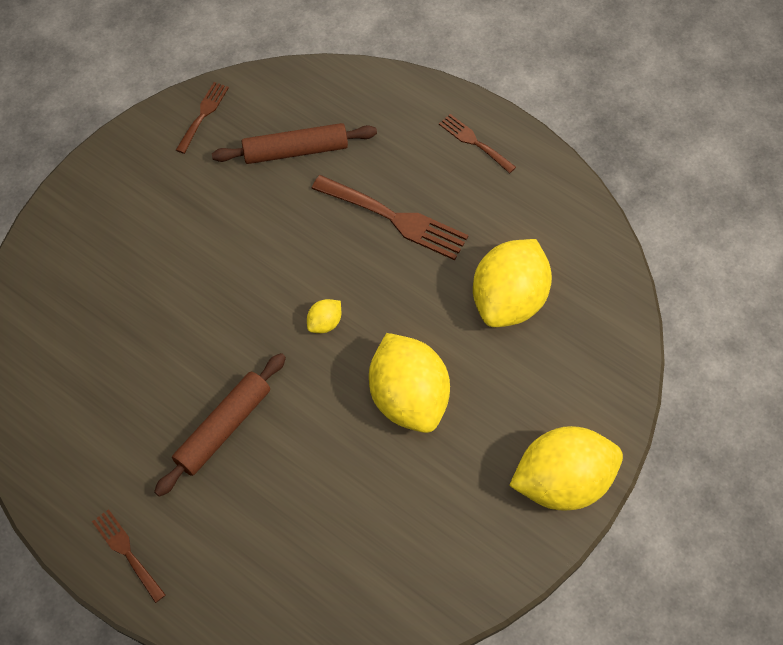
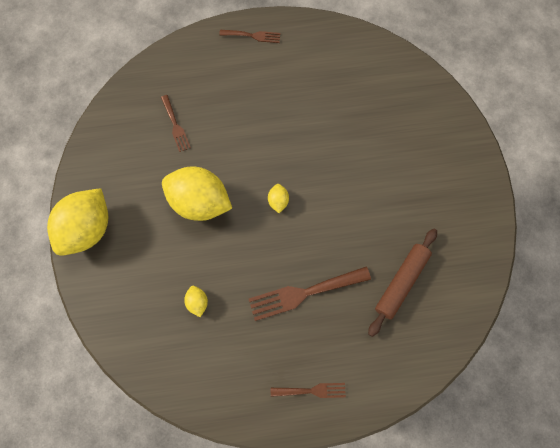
camera: 135 degrees right, 10 degrees up
(203, 114) = (474, 255): brown fork -> brown fork (175, 125)
(224, 428) = (270, 113): brown rolling pin -> none
(508, 300) = (197, 302): yellow lemon -> yellow lemon, size x0.42

